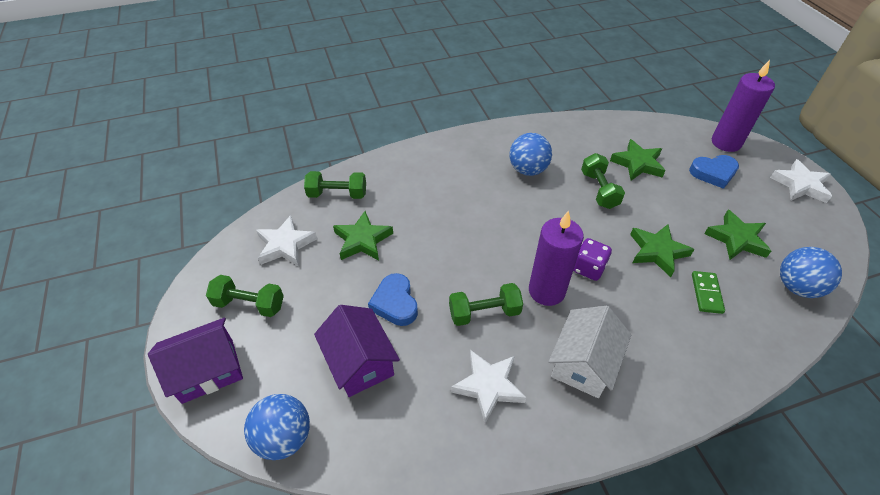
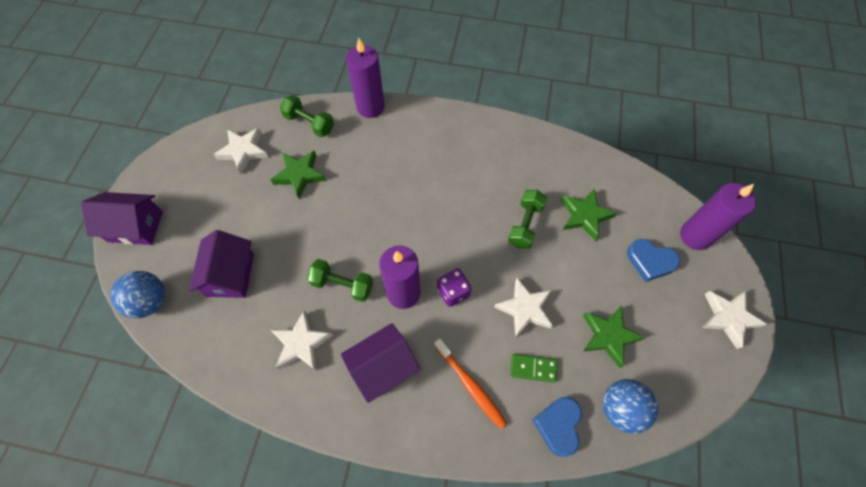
camera: 30 degrees right, 15 degrees up
(249, 304) = (190, 189): green dumbbell -> none
(387, 159) = (370, 107): none -> purple candle
(395, 303) = (285, 241): blue heart -> blue heart (558, 425)
(527, 170) = (478, 174): blue ball -> none
(583, 363) = (383, 367): white house -> purple house
(657, 251) = (525, 309): green star -> white star
(671, 335) = (470, 385): none -> orange toothbrush
(706, 293) = (533, 368): green domino -> green domino turned 60 degrees clockwise

